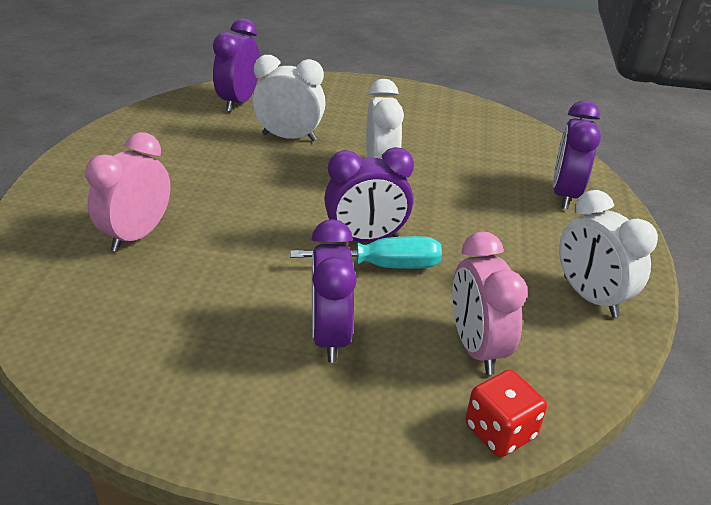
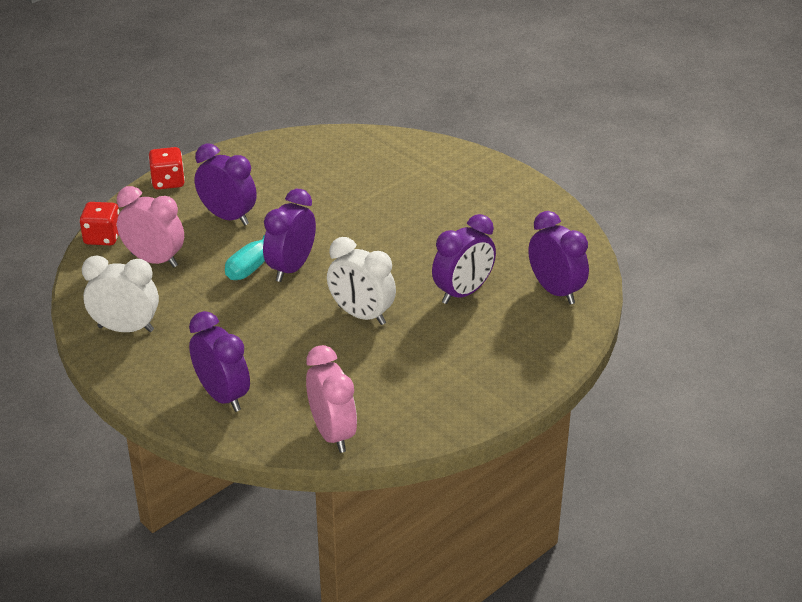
camera: 130 degrees right, 0 degrees up
(137, 235) = (398, 185): pink clock -> pink clock (332, 434)
(289, 137) = (463, 293): white clock -> purple clock
(311, 454) = (168, 182): none -> red dice

